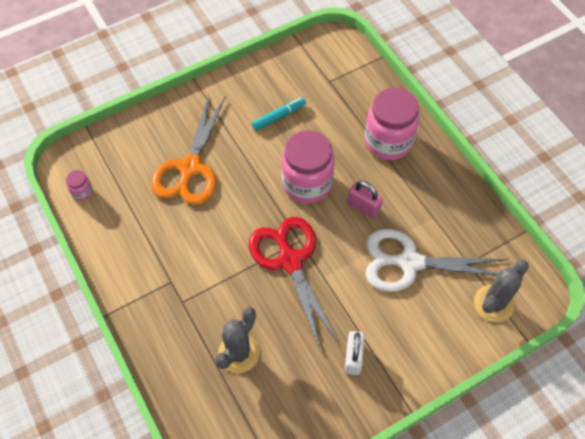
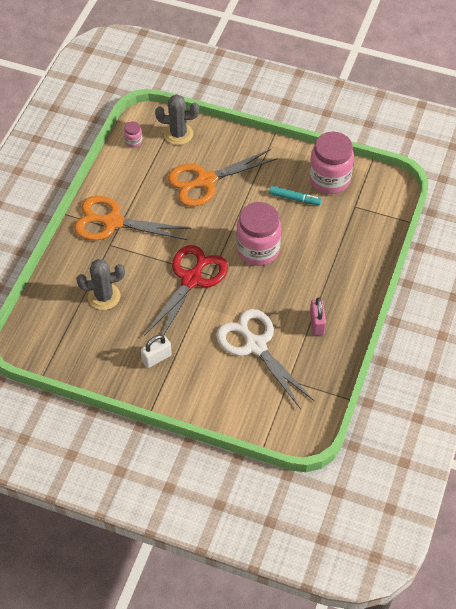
camera: 50 degrees right, 5 degrees down
(158, 279) = (113, 222): none -> orange scissors
(363, 207) = (272, 292): pink padlock -> pink padlock (317, 323)
(388, 142) = (339, 272): pink jar -> pink jar (329, 179)
(493, 303) = (271, 413): grey cactus -> grey cactus (178, 134)

